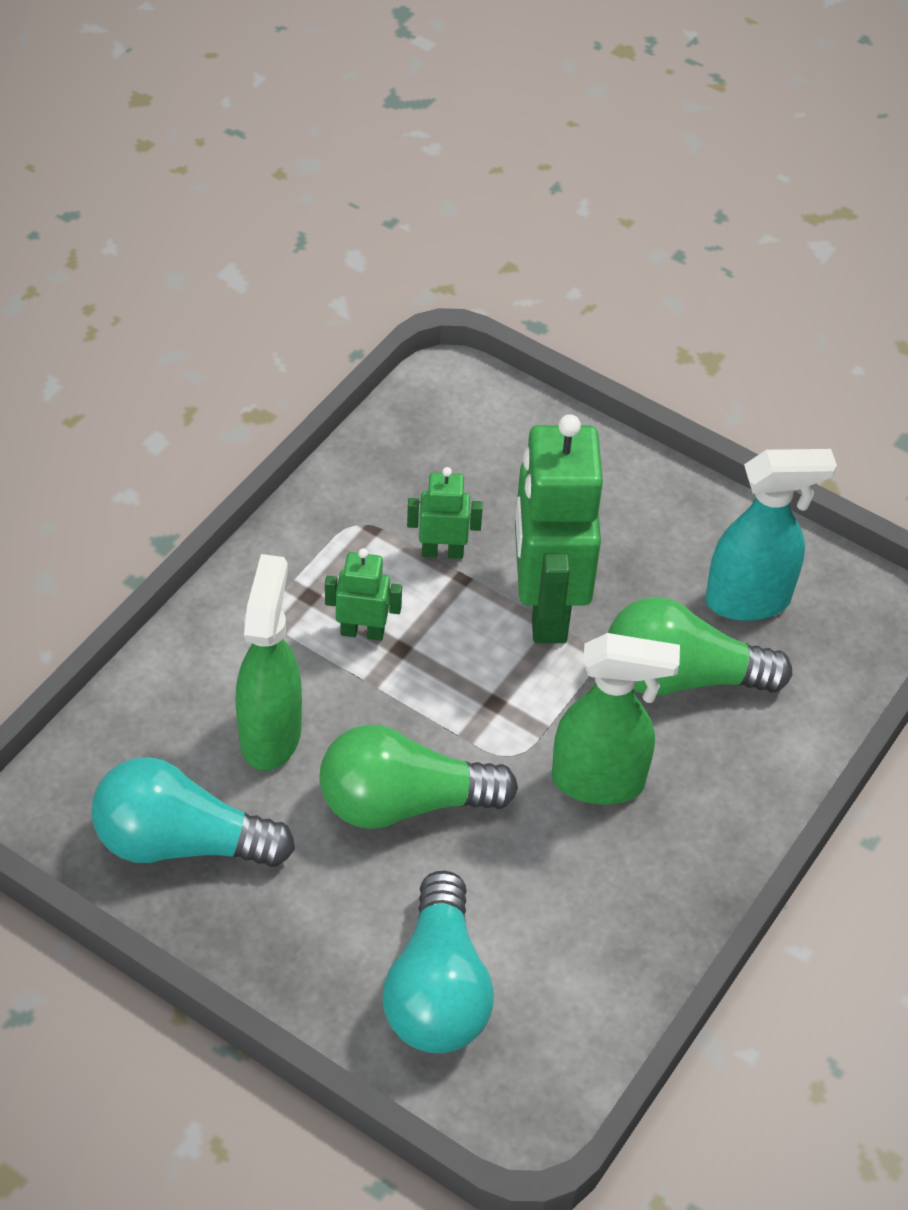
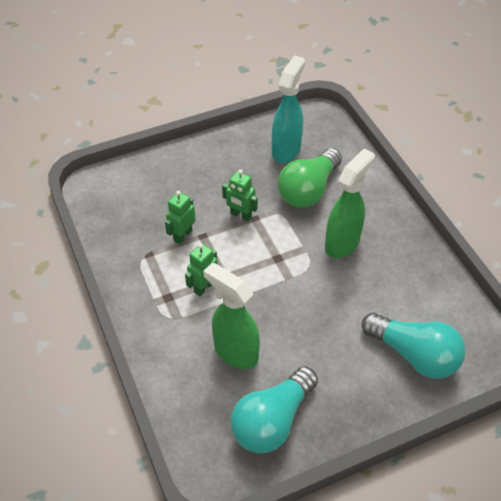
camera: 55 degrees left, 0 degrees up
(403, 802) = (308, 318): green light bulb -> none
(546, 607) = (240, 215): green robot -> green robot, size x0.46

